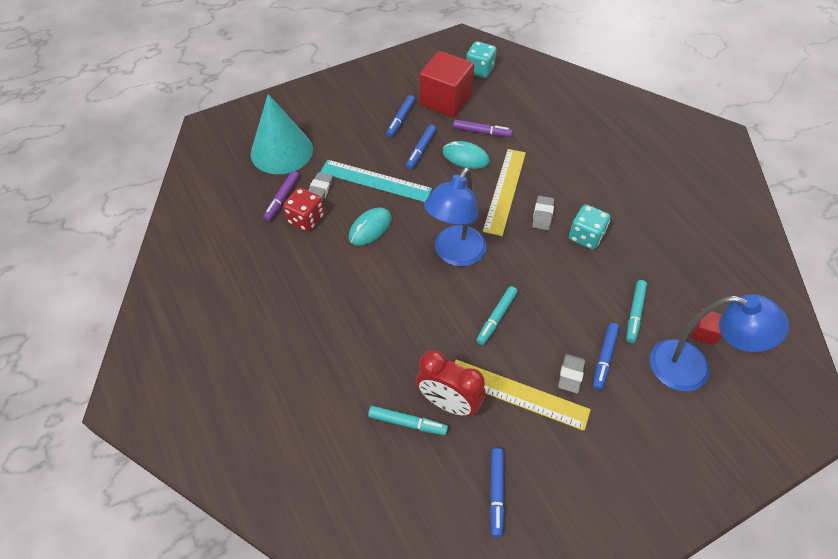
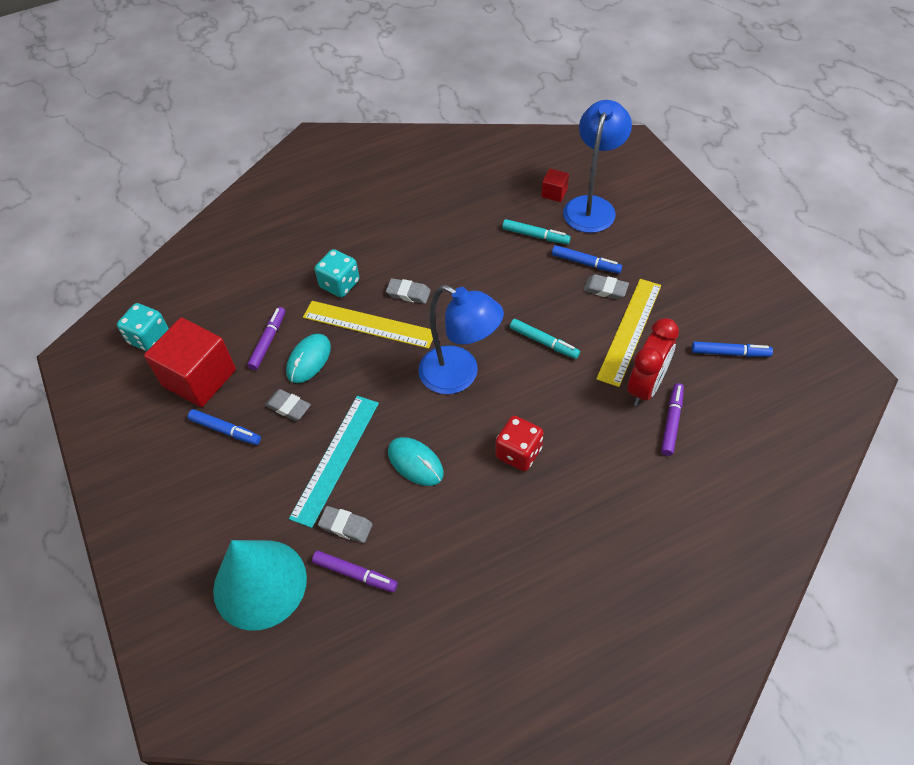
camera: 85 degrees left, 0 degrees up
(306, 219) = (395, 539): red dice -> red dice (518, 453)
(407, 423) = (671, 422): turquoise marker -> purple marker
(421, 150) = (288, 407): blue marker -> grey eraser
(585, 236) = (440, 261): turquoise dice -> turquoise dice (340, 284)

